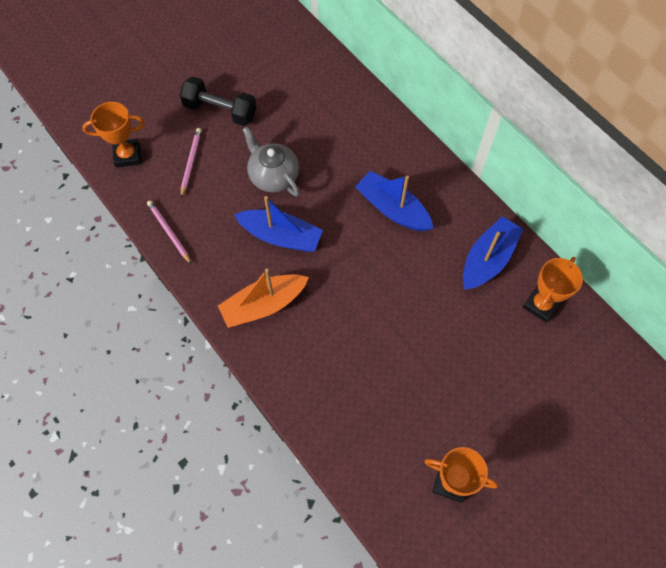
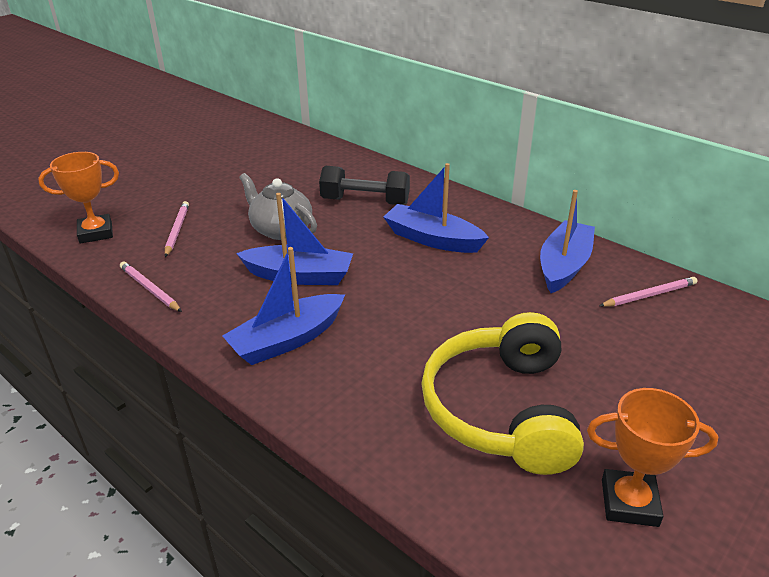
camera: 10 degrees left, 30 degrees down
(220, 110) = (210, 190): black dumbbell -> black dumbbell (365, 202)
(263, 305) = (287, 340): orange boat -> blue boat
(395, 396) = (501, 409): none -> yellow headphones
(541, 305) = (649, 295): orange trophy -> pink pencil

